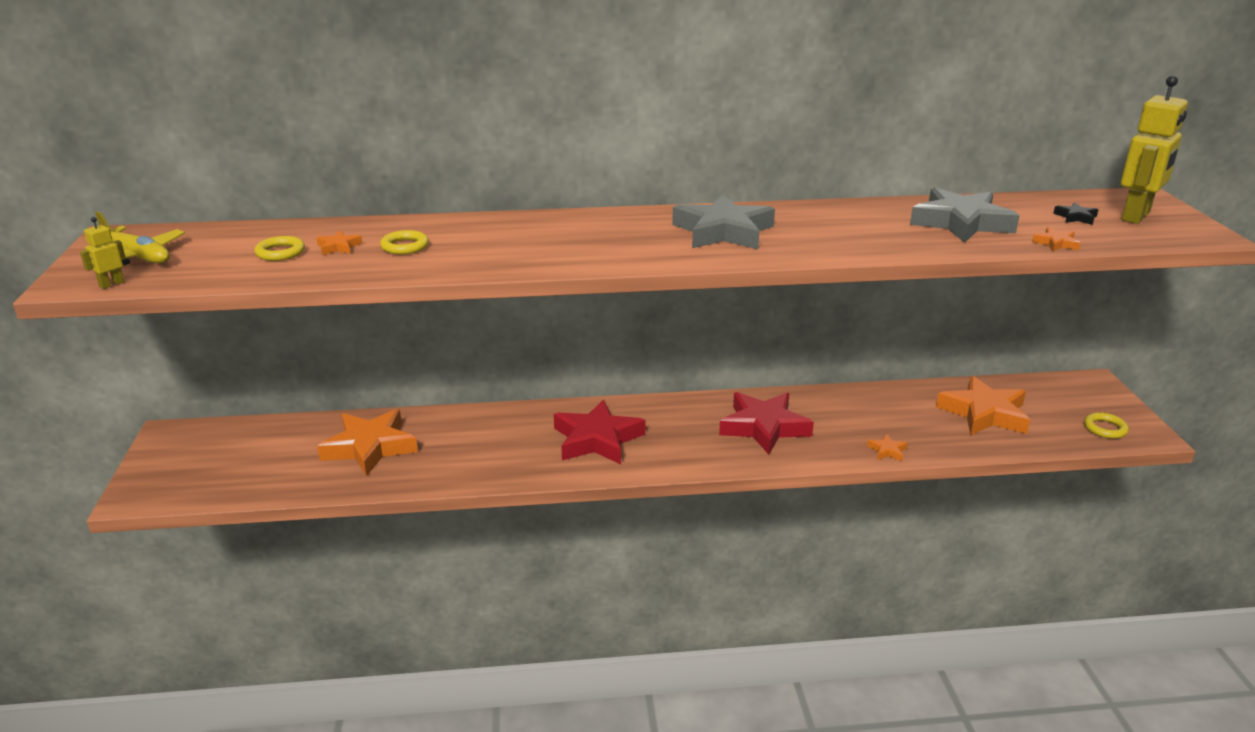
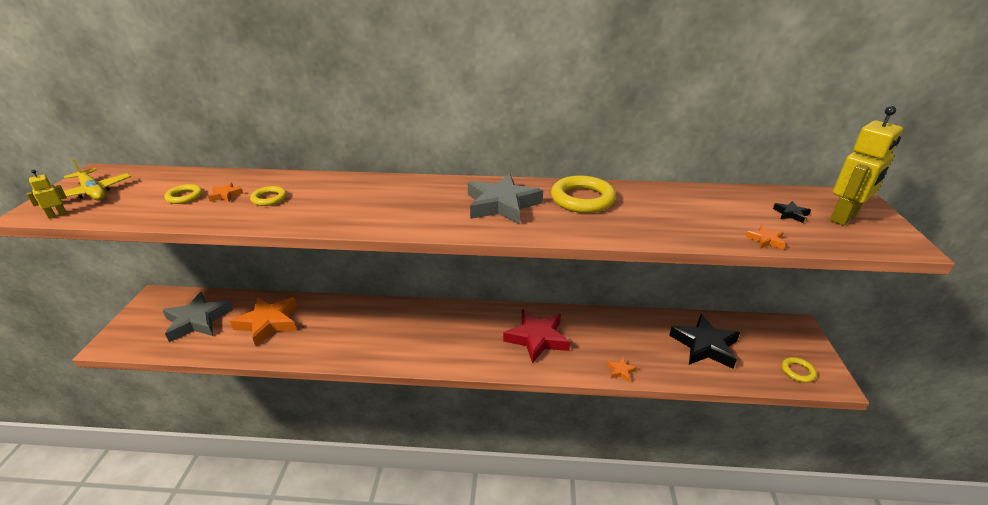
camera: 10 degrees right, 5 degrees up
(597, 439) = (417, 334): red star -> none
(821, 219) = (582, 199): none -> yellow ring
(961, 223) = (692, 212): grey star -> grey star (197, 320)
(984, 413) = (705, 345): orange star -> black star

